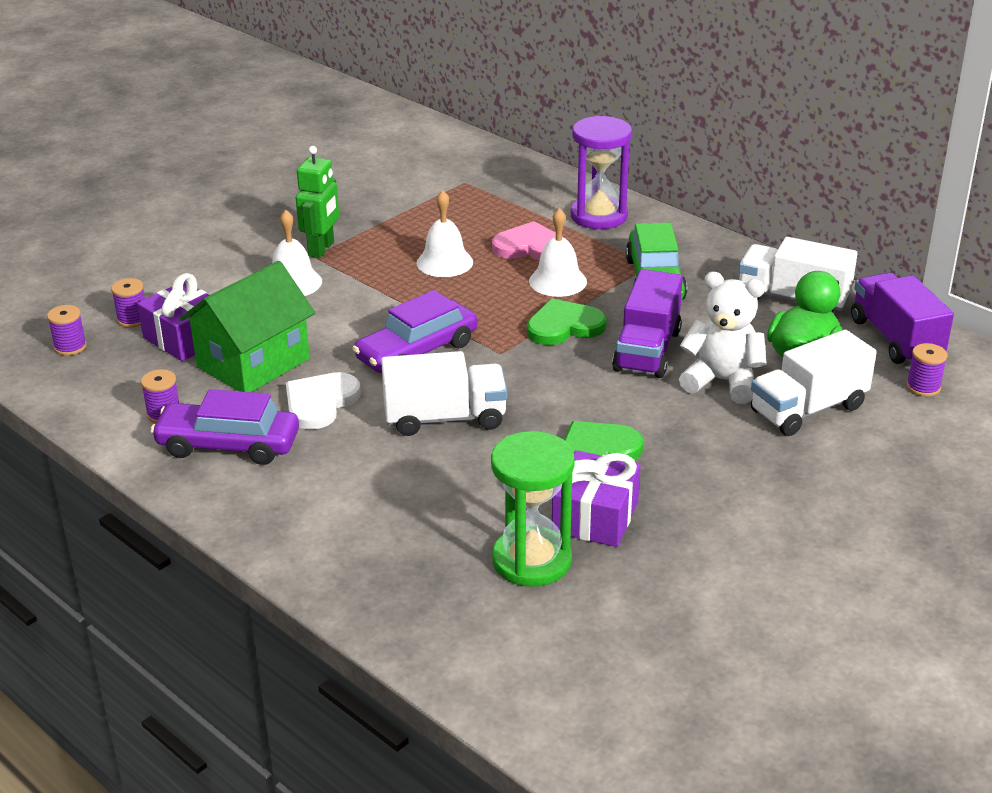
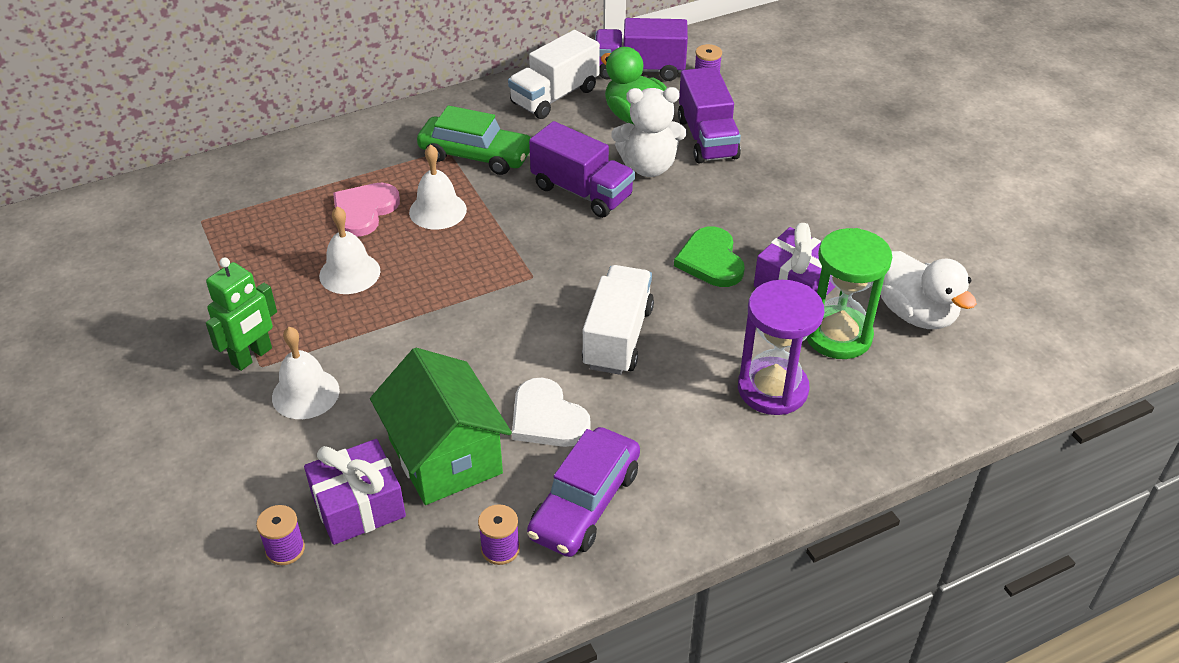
camera: 70 degrees left, 10 degrees up
(70, 347) = (307, 620): purple spool -> none
(321, 249) = (252, 356): green robot -> green robot turned 90 degrees clockwise
(416, 351) = (498, 330): purple car -> none
(564, 326) = (515, 227): green heart -> none
(599, 216) = (342, 155): purple hourglass -> purple hourglass (772, 389)
(604, 616) = (916, 314): none -> white duck
(722, 381) = (648, 167): white teddy bear -> white teddy bear turned 135 degrees counterclockwise
(808, 409) = (707, 138): white truck -> purple truck

